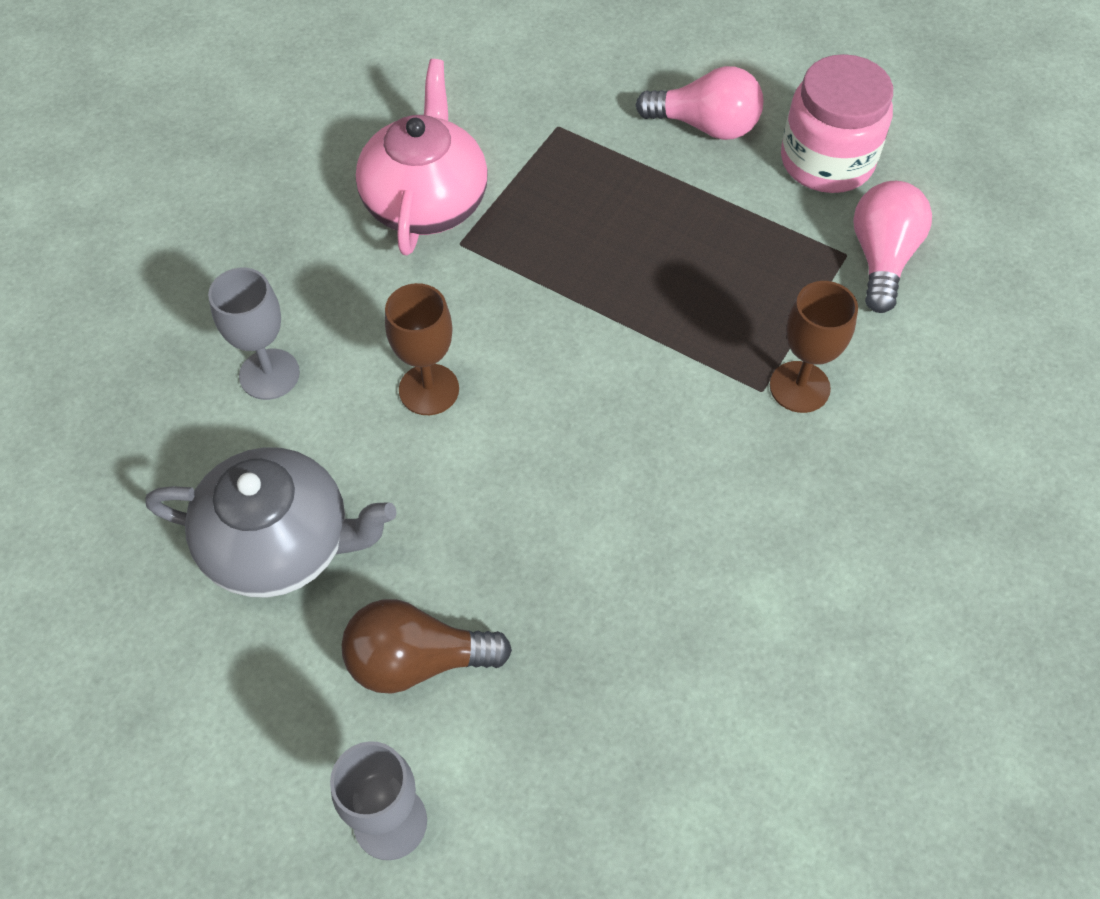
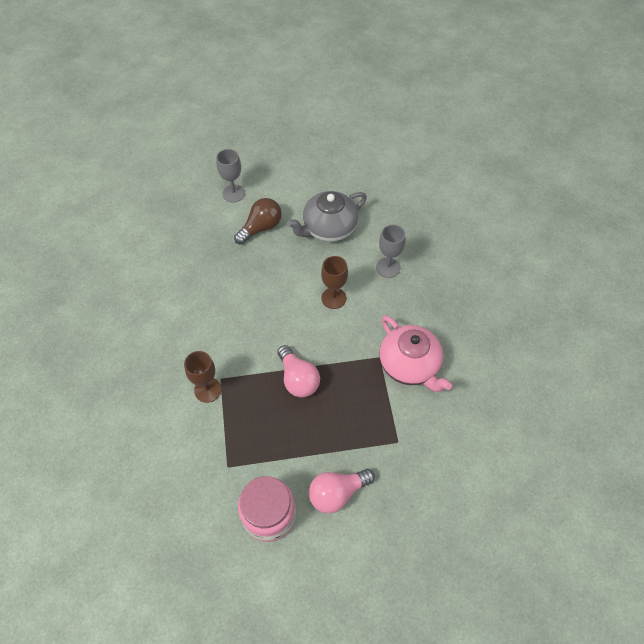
camera: 140 degrees right, 0 degrees up
(881, 258) = (211, 476): pink light bulb -> pink light bulb (298, 379)

